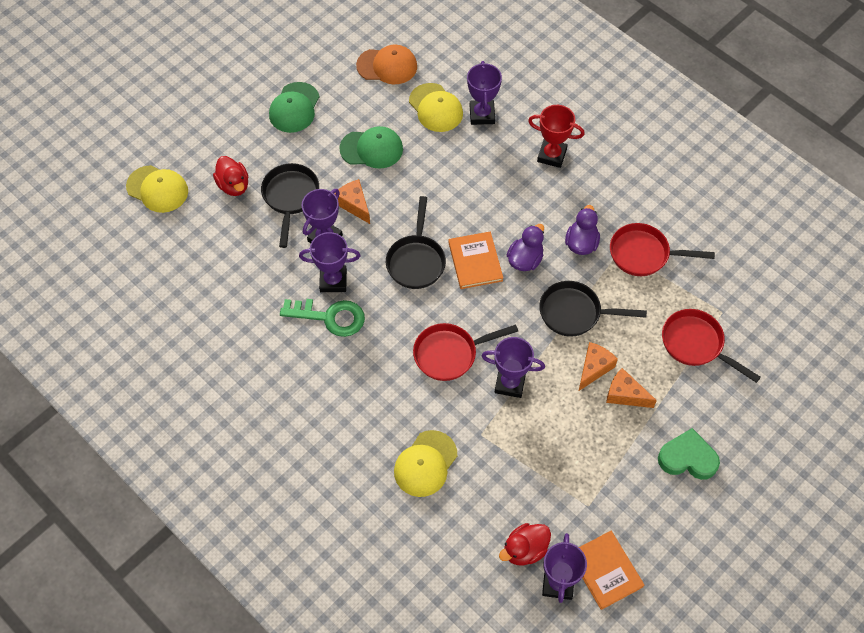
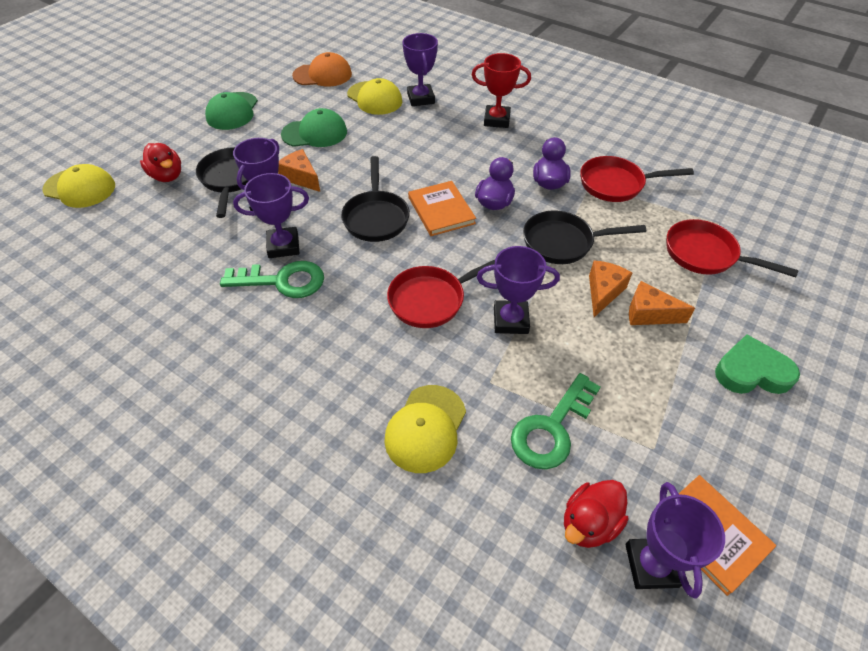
camera: 10 degrees left, 10 degrees down
(517, 479) = (551, 429): none -> green key

